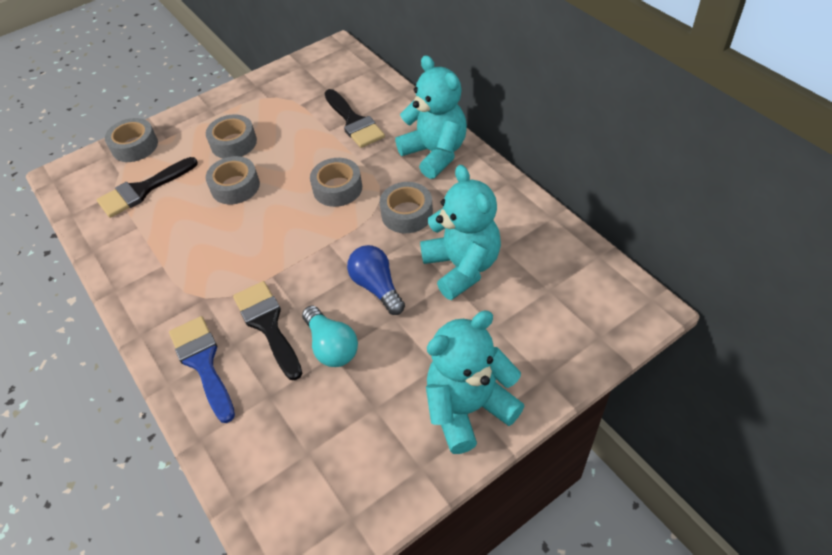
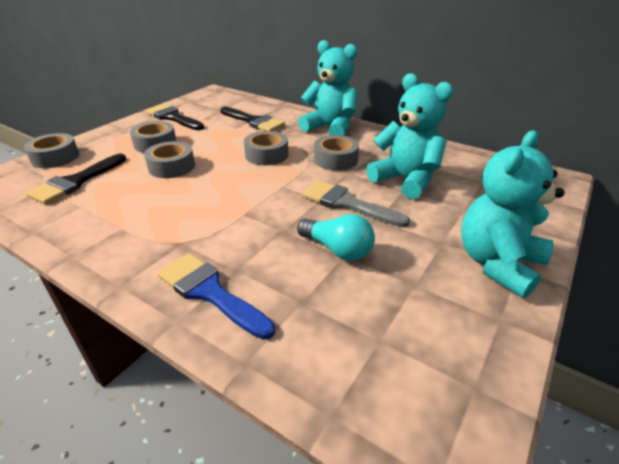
camera: 25 degrees left, 15 degrees down
(268, 325) = (263, 248): black brush -> black brush (173, 117)
(377, 287) = (347, 203): blue light bulb -> grey brush

